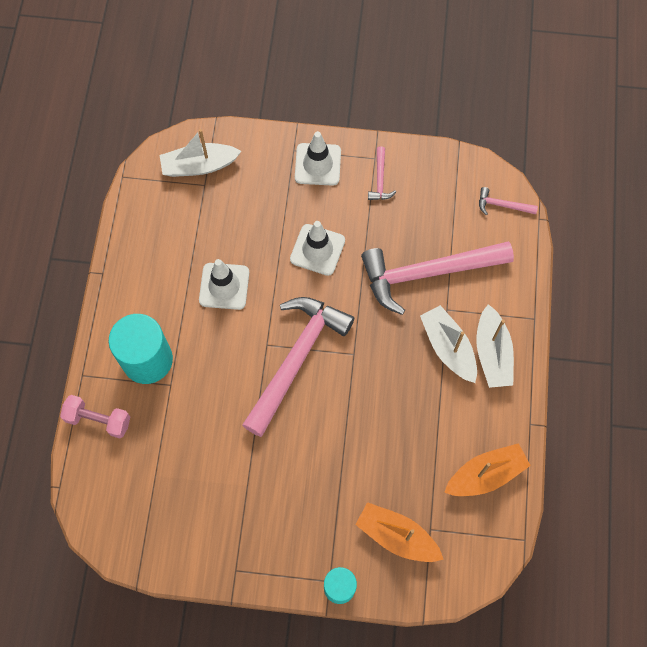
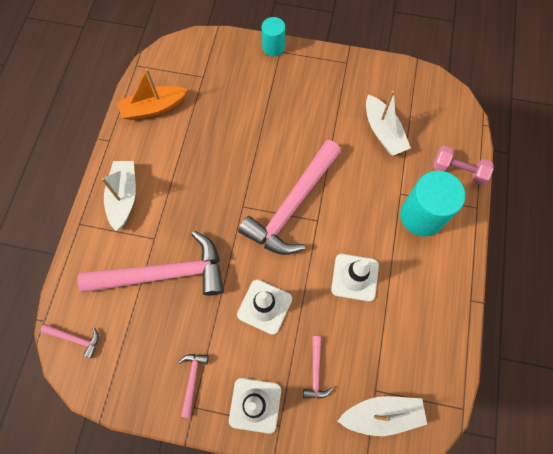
camera: 175 degrees left, 0 degrees up
(262, 195) = (316, 372): none -> pink hammer
(397, 536) = (228, 74): orange boat -> none
(448, 348) = (160, 205): white boat -> white boat (383, 132)

